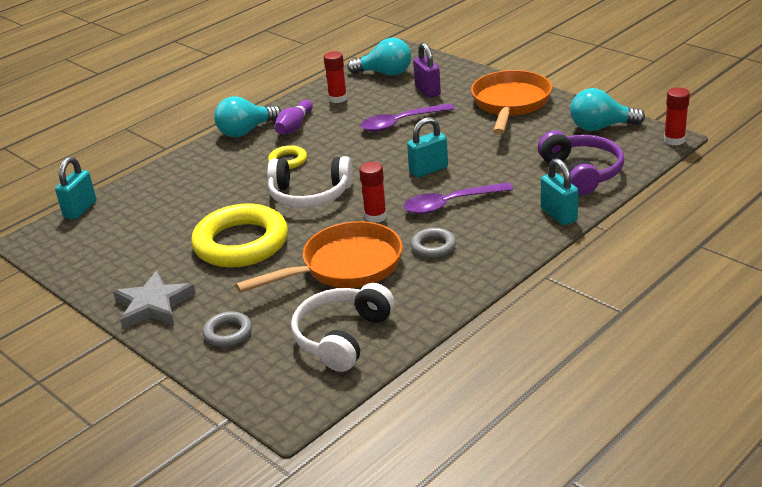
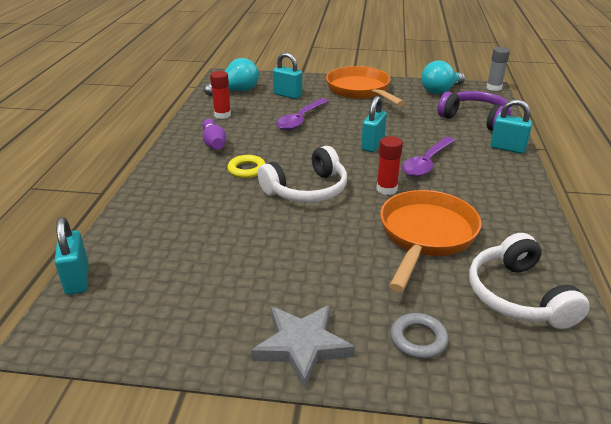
camera: 40 degrees left, 0 degrees up
(241, 243) = (304, 250): yellow ring -> none
(246, 131) = (172, 157): turquoise light bulb -> none
(427, 91) = (287, 95): purple padlock -> turquoise padlock
(433, 246) = (464, 196): grey ring -> none
(674, 140) = (494, 88): red glue stick -> grey glue stick

